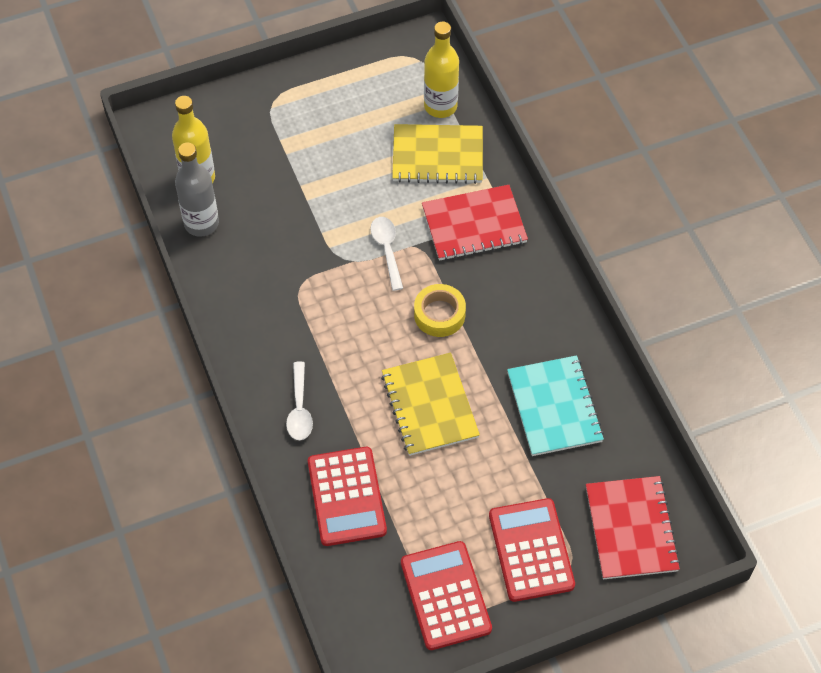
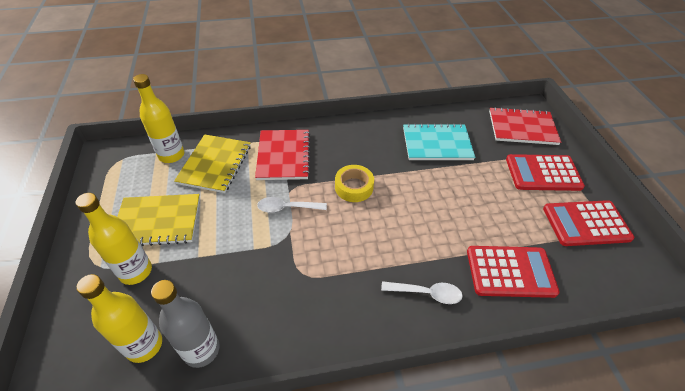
camera: 80 degrees left, 10 degrees down
(271, 139) = (136, 271): none -> yellow bottle
(430, 405) = (430, 206): yellow notebook -> yellow notebook (158, 221)

